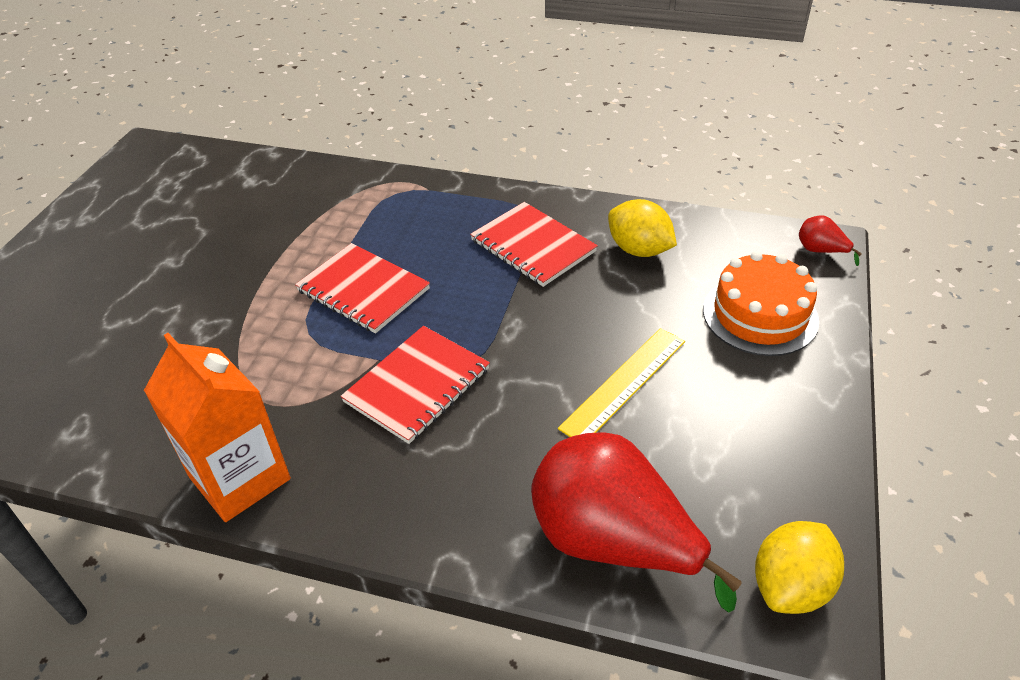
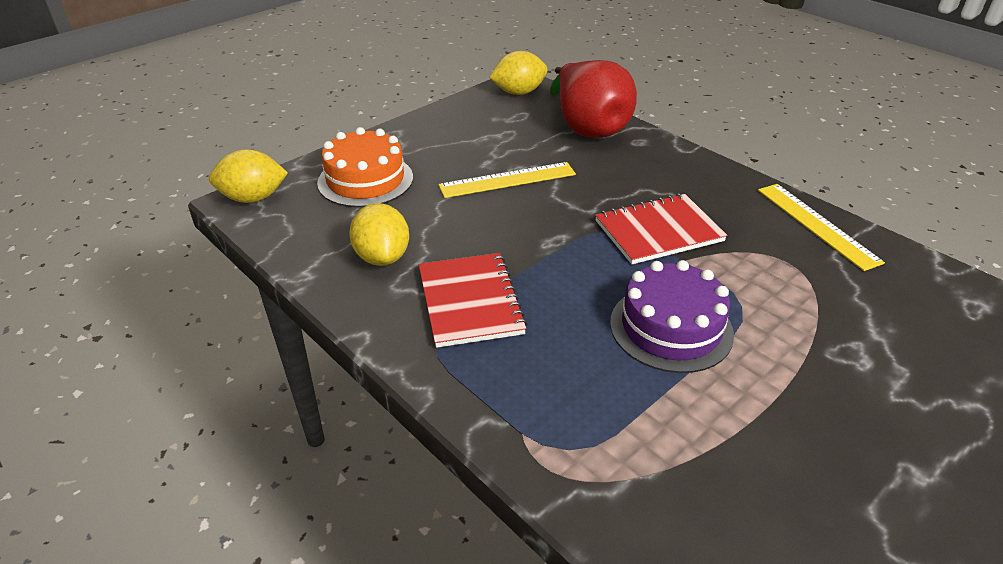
camera: 150 degrees left, 5 degrees down
(240, 478) = (817, 225): orange carton -> yellow ruler
(363, 290) = (671, 328): red notebook -> purple cake
(820, 251) = (253, 198): red pear -> yellow lemon

